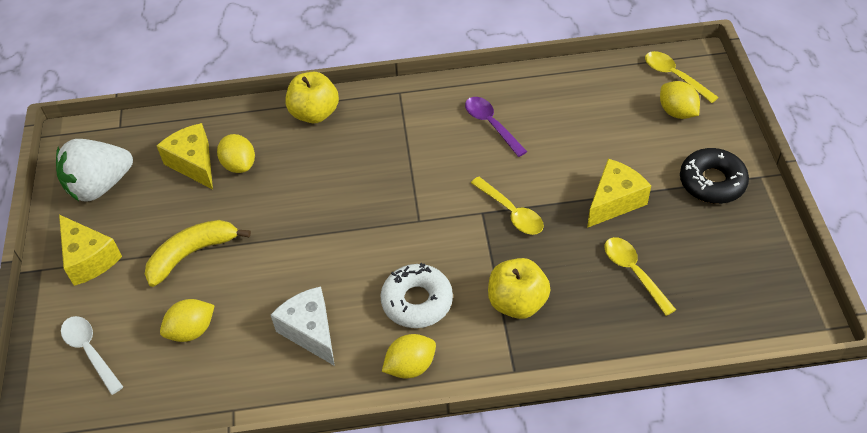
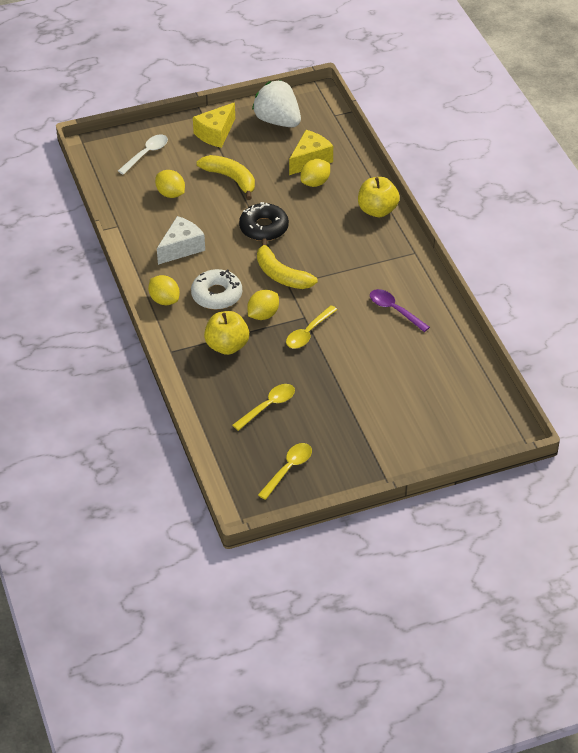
camera: 75 degrees right, 5 degrees down
(399, 225) = (281, 275): none -> yellow banana
(491, 125) = (395, 310): purple spoon -> purple spoon turned 90 degrees counterclockwise
(614, 201) = (334, 390): yellow cheese -> none
(675, 76) = (487, 418): yellow spoon -> yellow spoon (288, 469)
(677, 112) = (444, 422): yellow lemon -> yellow lemon (263, 315)
(712, 182) = (370, 447): black donut -> black donut (264, 228)

